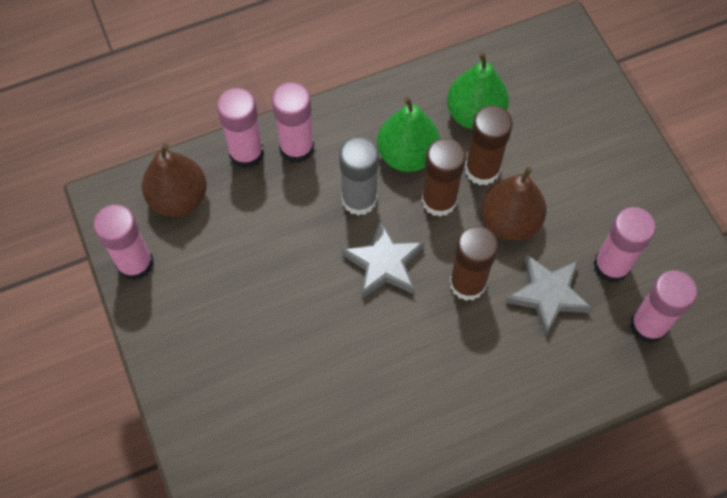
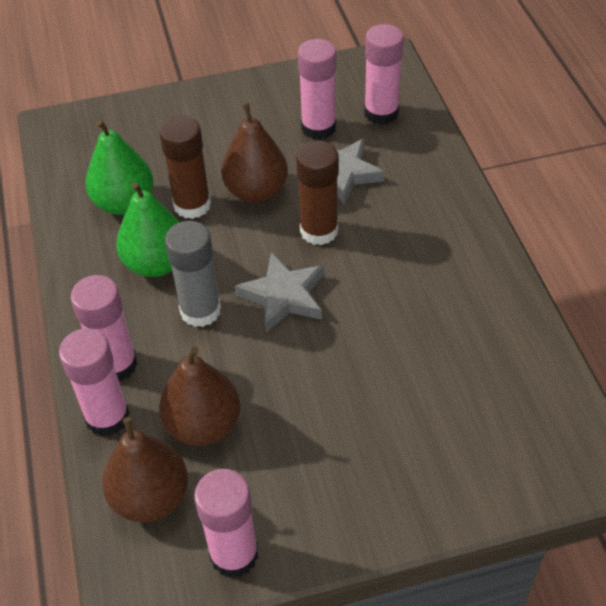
camera: 80 degrees left, 15 degrees down
(244, 222) = (203, 425): none -> brown pear
(439, 200) = (219, 243): brown glue stick -> none

